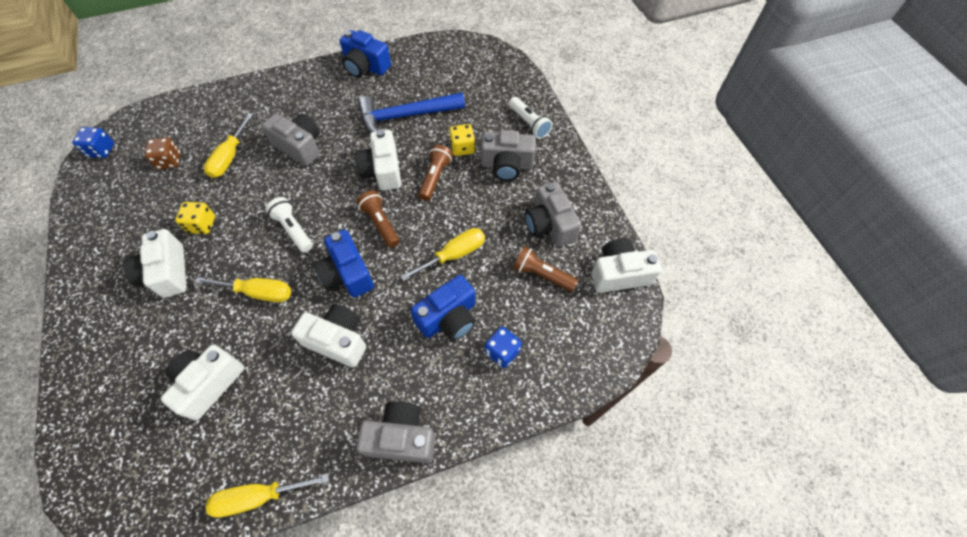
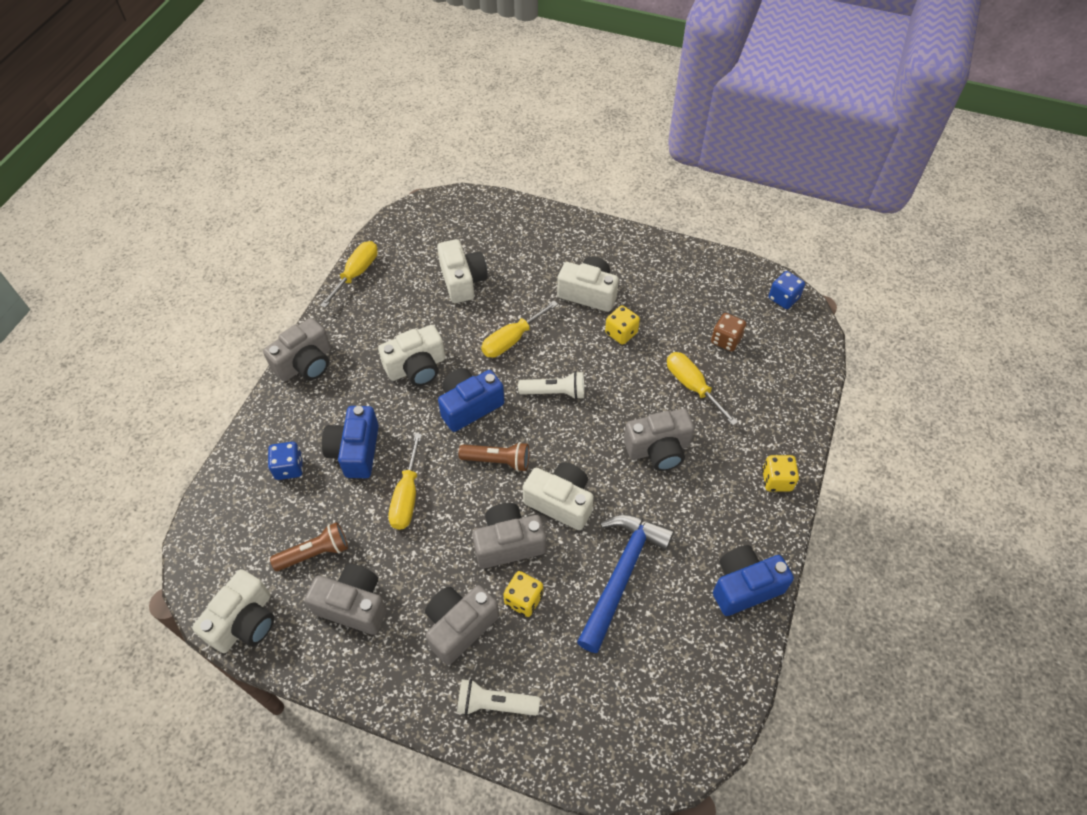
camera: 130 degrees right, 5 degrees down
(280, 84) = (776, 480): none -> yellow dice
(347, 274) = (469, 406): blue camera -> blue camera turned 45 degrees counterclockwise
(435, 177) = (508, 543): brown flashlight -> grey camera

